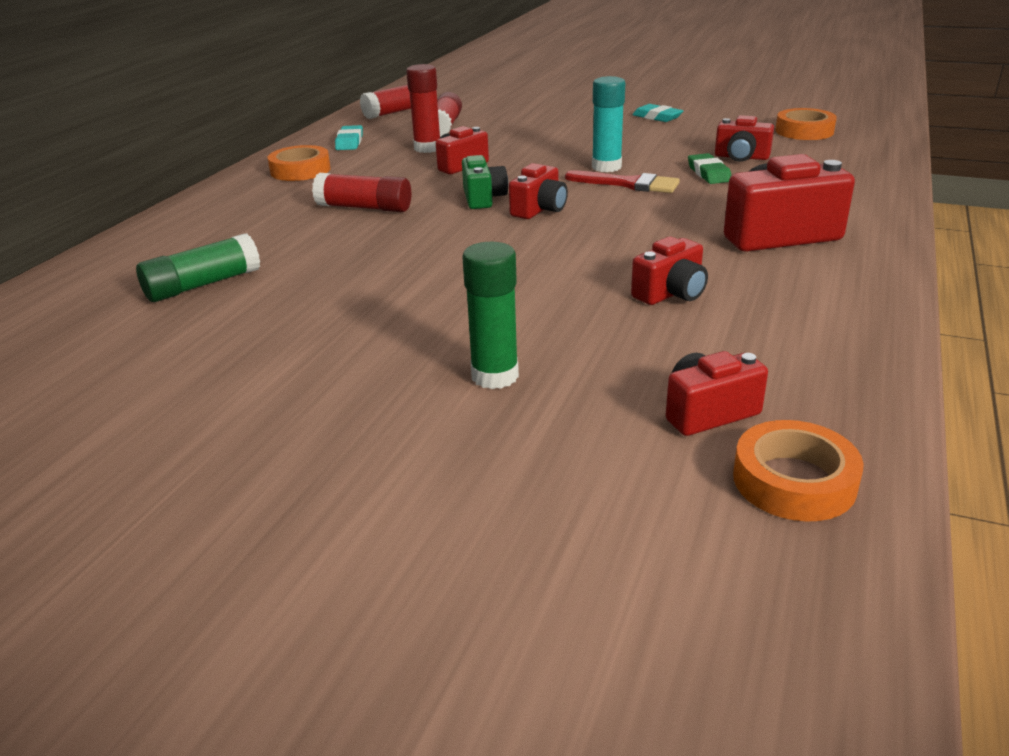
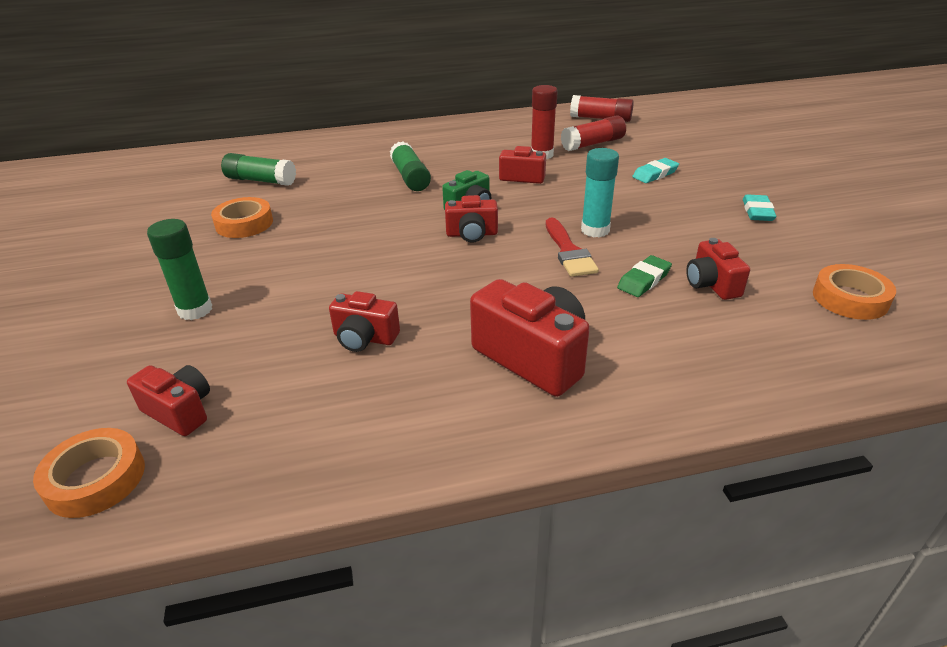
camera: 55 degrees right, 5 degrees up
(300, 170) = (450, 136): orange tape -> orange tape (244, 223)
(349, 142) = (519, 129): turquoise eraser -> turquoise eraser (655, 174)
(364, 208) = (410, 177): red glue stick -> green glue stick

